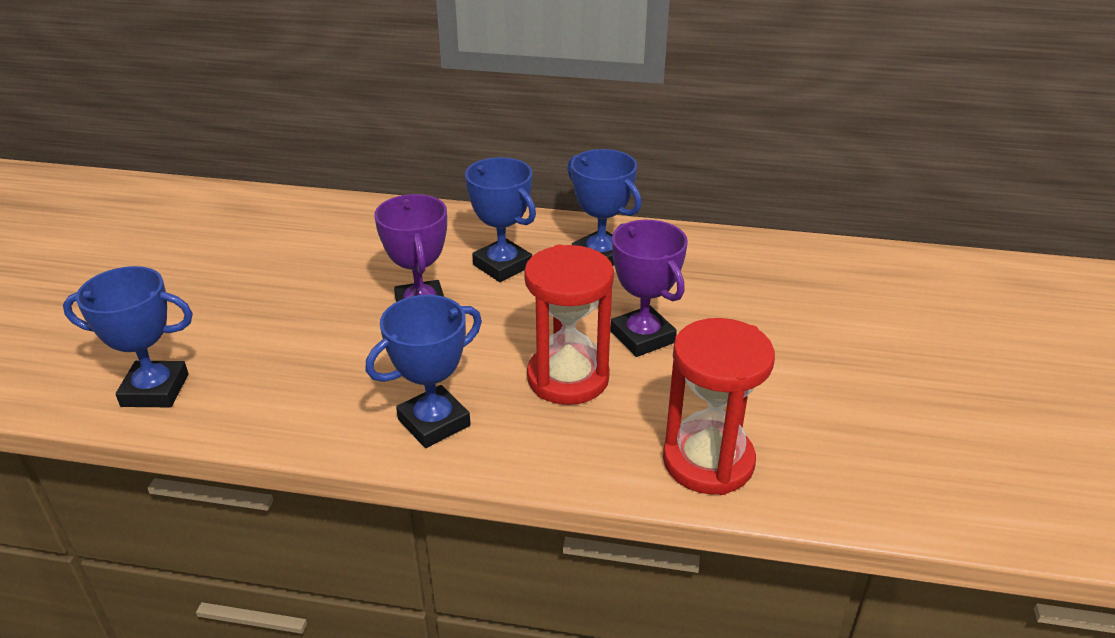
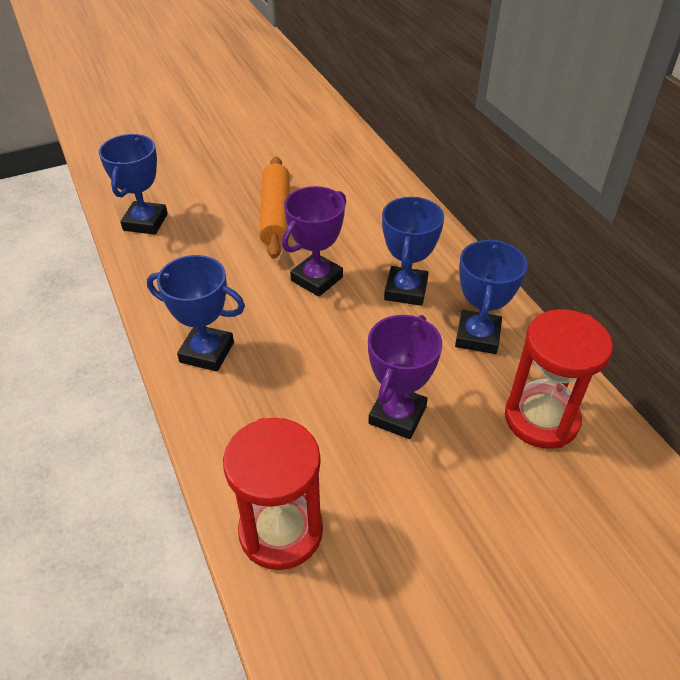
camera: 55 degrees right, 10 degrees up
(155, 390) = (145, 222): blue trophy -> blue trophy turned 45 degrees clockwise
(290, 293) = (276, 215): none -> orange rolling pin
(568, 378) = (309, 396): red hourglass -> red hourglass (541, 419)

